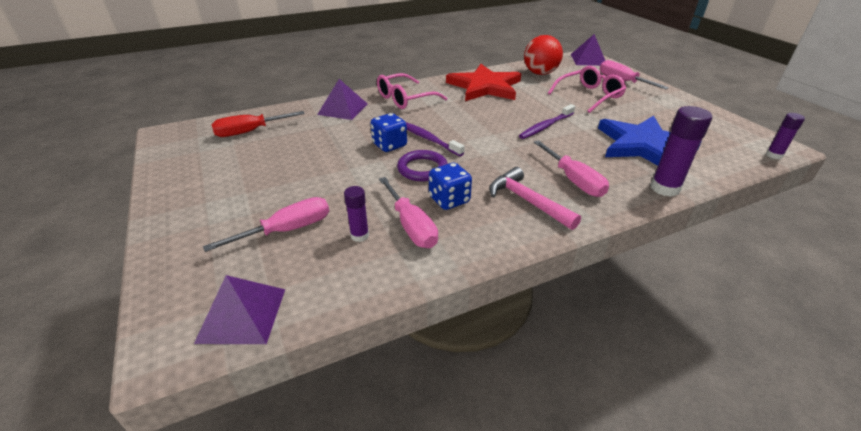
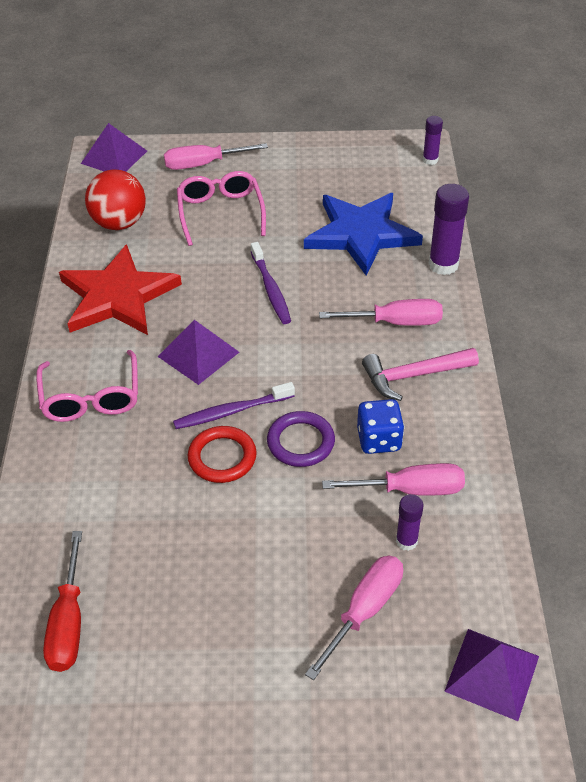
camera: 65 degrees left, 10 degrees up
(287, 230) = (364, 611): pink screwdriver -> pink screwdriver turned 45 degrees clockwise
(343, 109) = (71, 483): purple pyramid -> purple pyramid (198, 354)
(389, 145) = (222, 457): blue dice -> red ring

